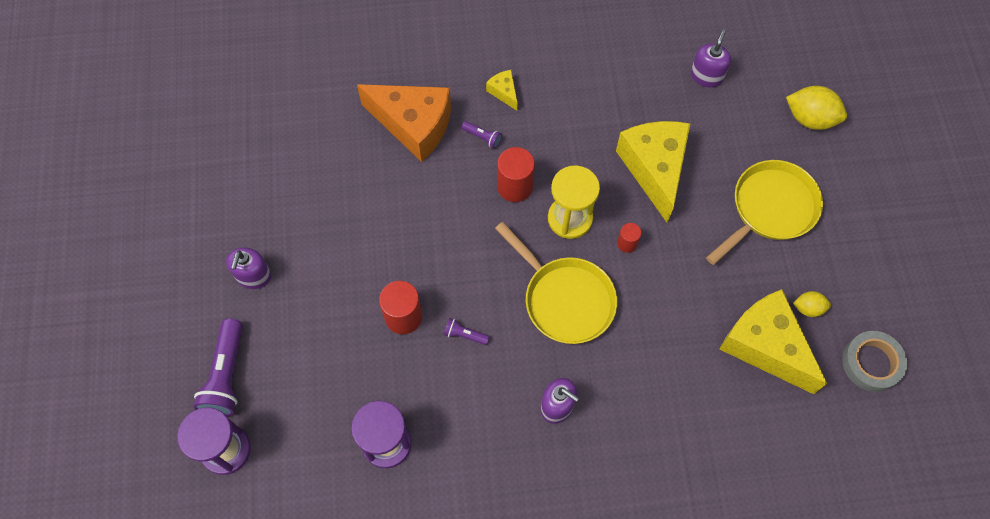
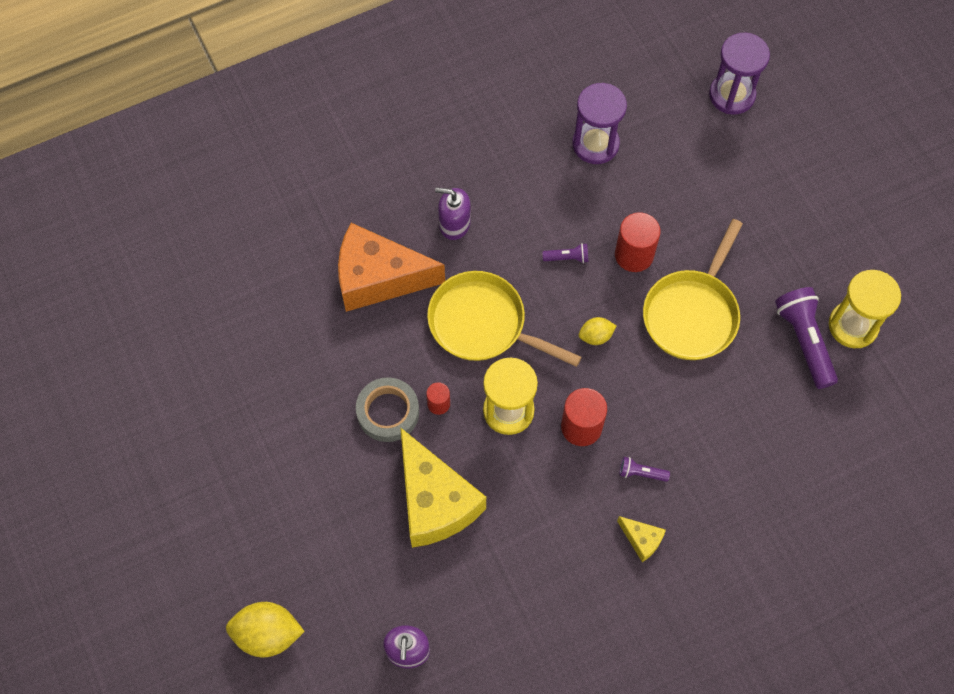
camera: 160 degrees right, 0 degrees up
(226, 375) = (768, 151): purple flashlight -> purple flashlight (804, 340)
(251, 191) = (853, 326): none -> yellow hourglass
(253, 276) = (798, 244): purple soap dispenser -> none
(414, 125) = (724, 461): orange cheese -> orange cheese (378, 278)
(765, 346) = (268, 344): yellow cheese -> none
(769, 209) = (293, 497): yellow pan -> yellow pan (692, 313)
(808, 308) = (231, 398): yellow lemon -> yellow lemon (596, 336)
(871, 363) = (157, 363): grey tape -> grey tape (388, 412)

